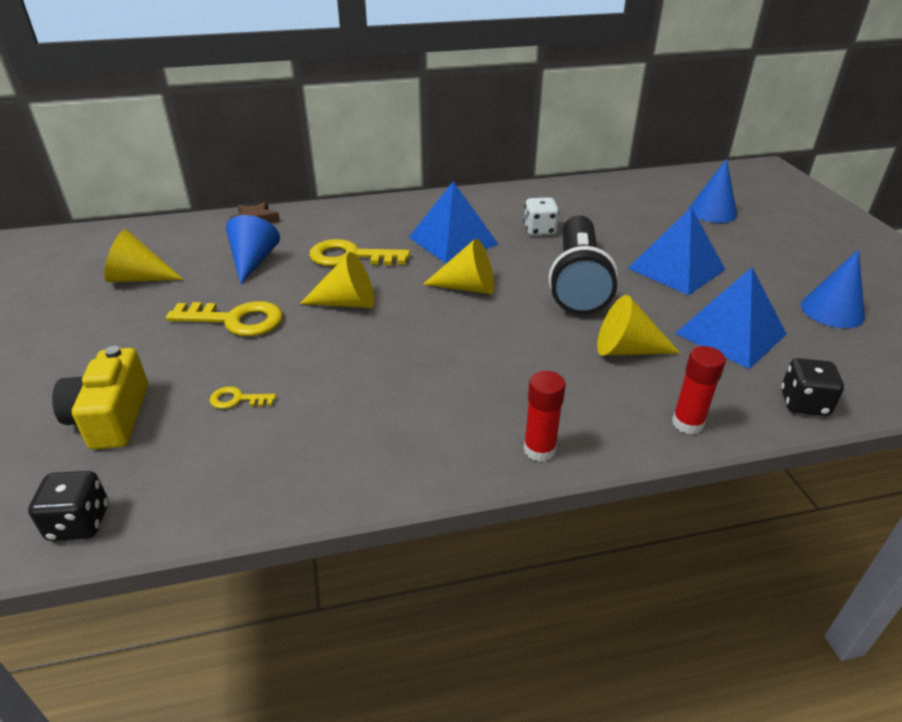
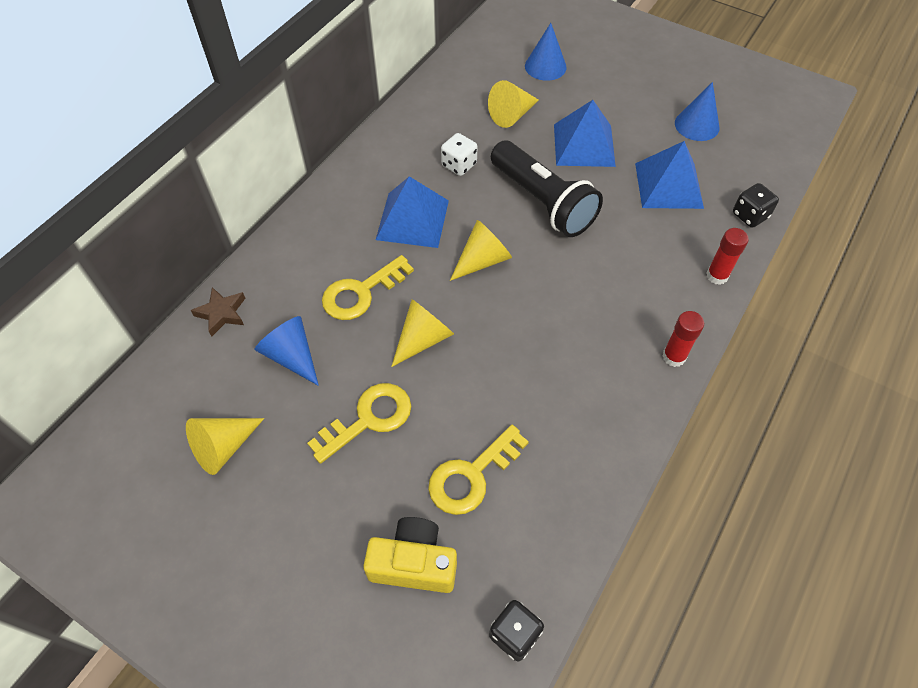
camera: 45 degrees left, 20 degrees up
(111, 417) = (414, 563): yellow camera -> yellow camera turned 150 degrees clockwise
(237, 399) = (471, 476): yellow key -> yellow key, size x2.04
(627, 349) = (633, 242): yellow cone -> yellow cone (512, 115)

